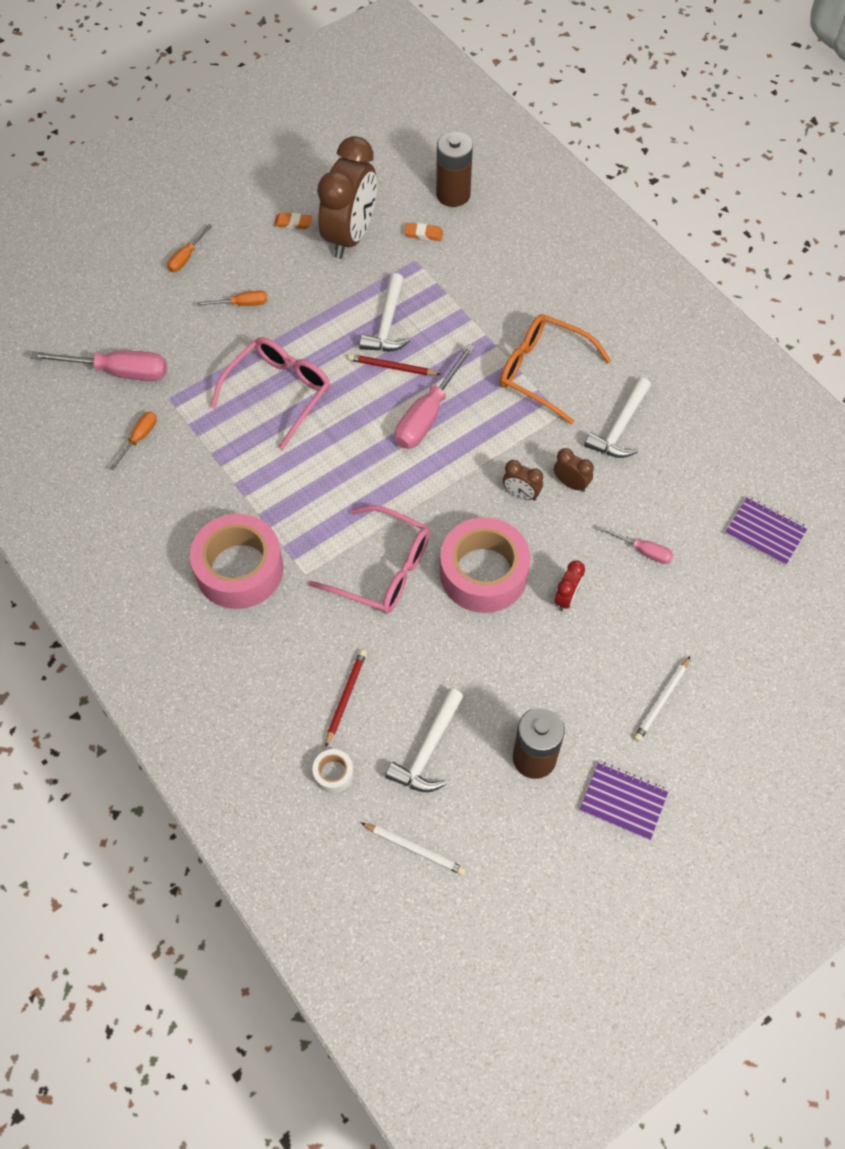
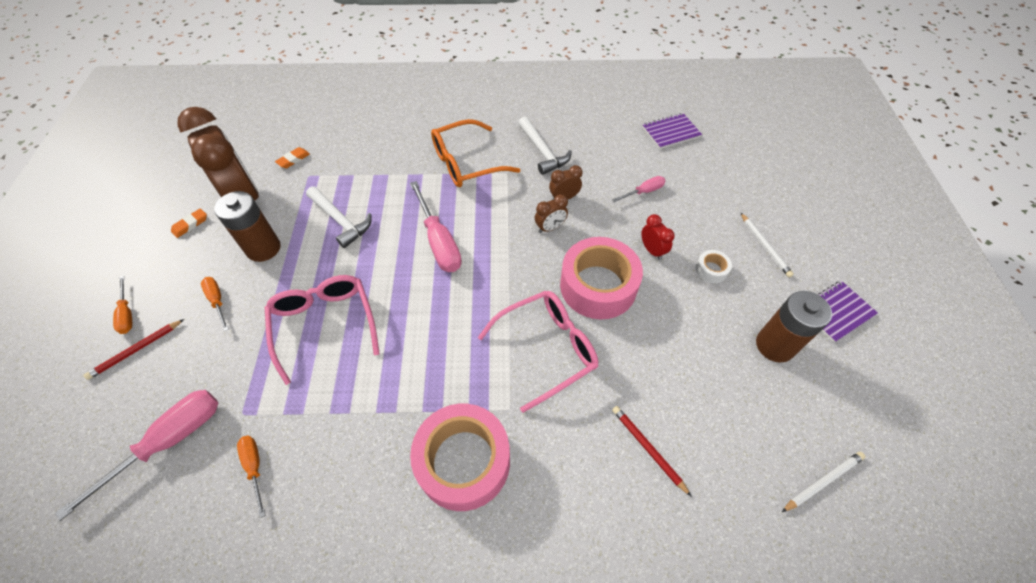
camera: 55 degrees left, 5 degrees down
(242, 304) = (217, 301): orange screwdriver -> orange screwdriver turned 60 degrees counterclockwise
(333, 773) = (718, 505): white tape -> white tape (711, 270)
(392, 367) = (379, 239): red pencil -> red pencil (136, 350)
(428, 750) = (732, 414): white hammer -> none
(453, 194) = (283, 128): brown battery -> brown battery (263, 248)

